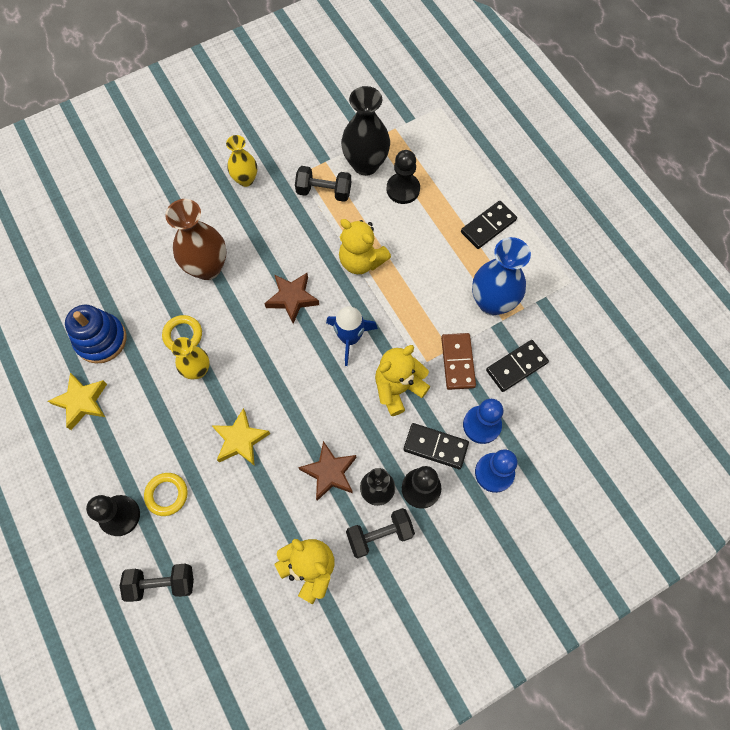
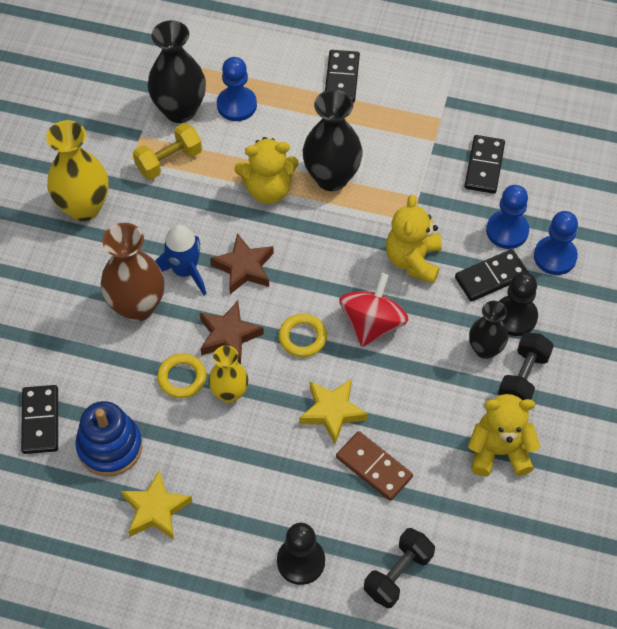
camera: 45 degrees left, 10 degrees down
(84, 289) = (41, 421): none -> black domino
(167, 494) = (321, 508): yellow ring -> yellow ring (302, 337)
(245, 179) = (84, 207): yellow vase -> yellow vase, size x1.63
(324, 191) = (169, 161): black dumbbell -> yellow dumbbell
(326, 406) = (372, 324): none -> red spinning top
(329, 472) = (433, 369): brown star -> brown star (229, 336)
(350, 338) = (330, 257): blue rocket -> blue rocket (184, 271)
(403, 189) = (236, 105): black pawn -> blue pawn
(408, 287) = (331, 178): none -> black vase
(457, 362) = (436, 201): brown domino -> brown domino (374, 467)
(492, 302) = (411, 134): blue vase -> none

